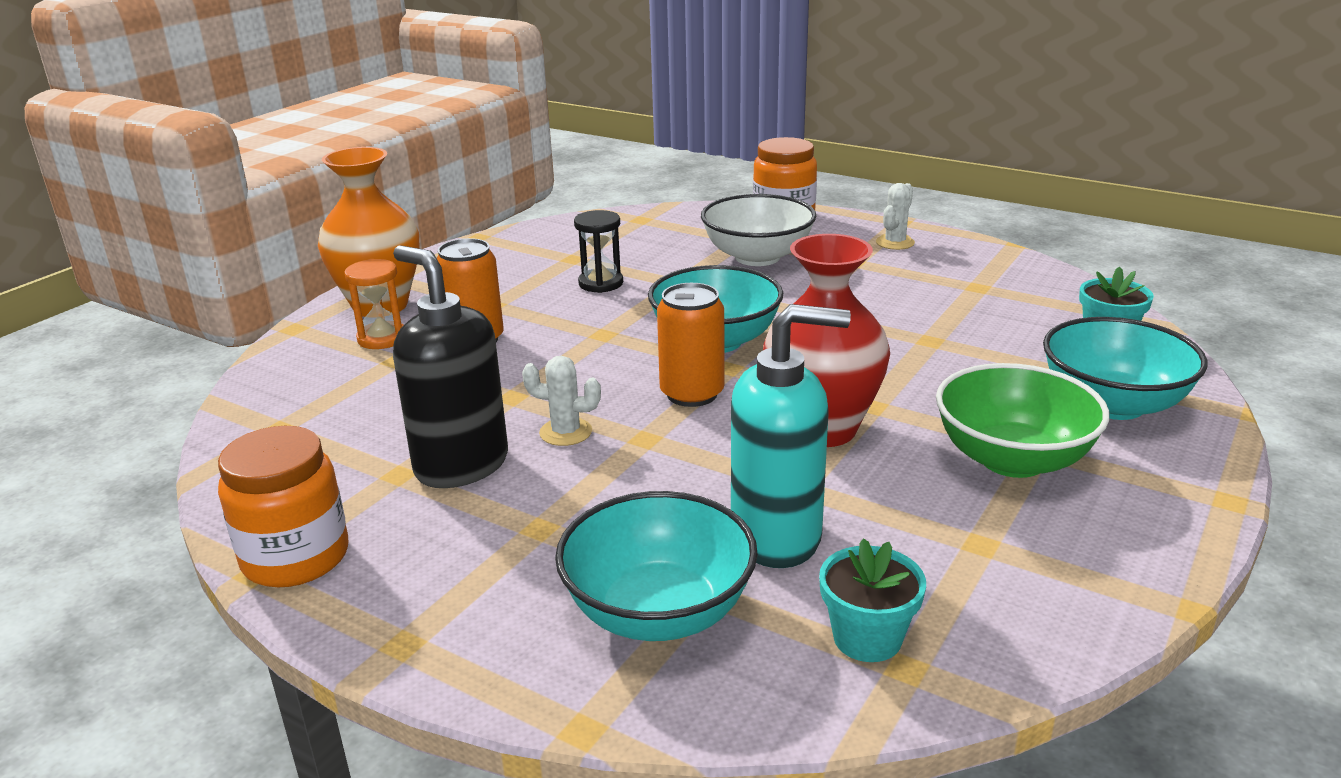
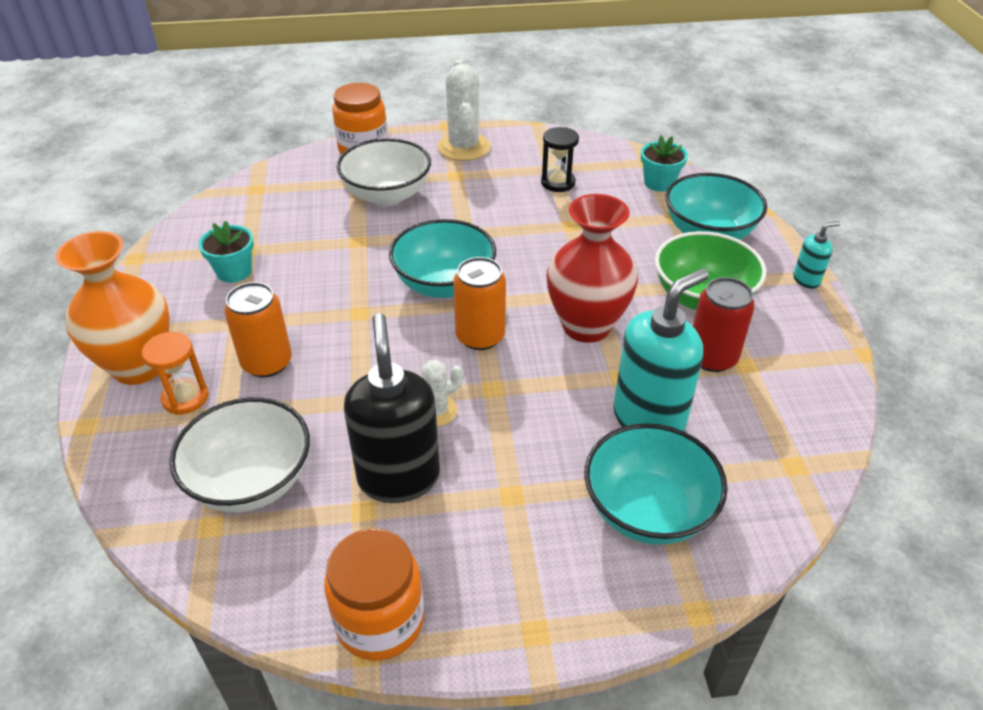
camera: 40 degrees left, 15 degrees up
(347, 413) = (251, 481): none -> white bowl
(461, 465) = (399, 477): black soap dispenser -> black soap dispenser turned 75 degrees clockwise
(601, 283) = (300, 266): black hourglass -> black hourglass (558, 183)
(867, 638) = (760, 459): turquoise flower pot -> turquoise flower pot (234, 271)
(895, 242) = (463, 147): white cactus -> white cactus, size x1.81
(942, 518) = (712, 358): none -> red can
(1204, 499) = (806, 280): none -> turquoise soap dispenser

